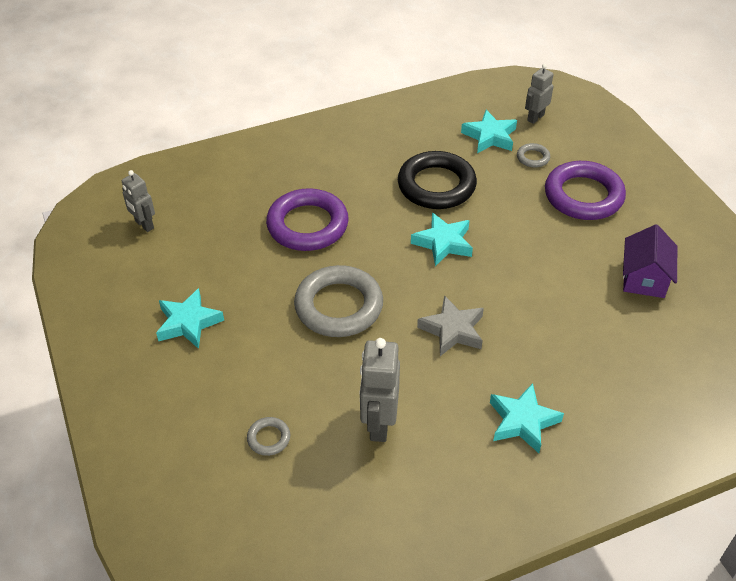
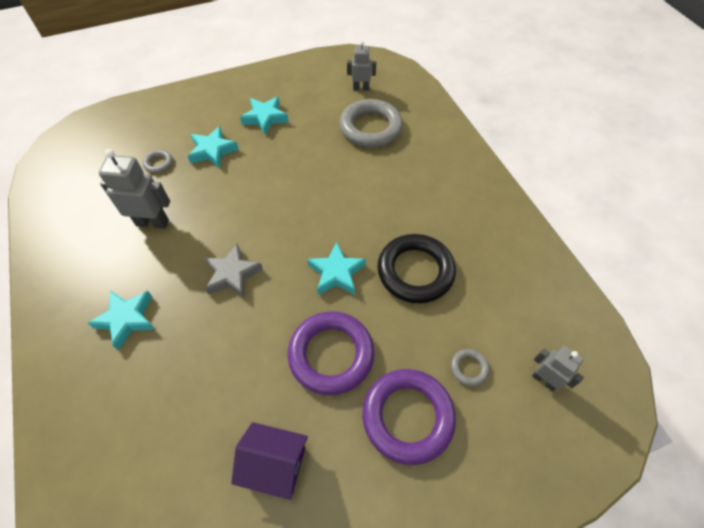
camera: 90 degrees right, 10 degrees up
(144, 225) = (361, 88): grey robot -> grey robot turned 45 degrees clockwise
(307, 225) = (360, 177): purple ring -> purple ring (331, 354)
(339, 306) = (269, 198): grey ring -> grey ring (370, 128)
(490, 136) = (499, 326): turquoise star -> turquoise star (212, 151)

